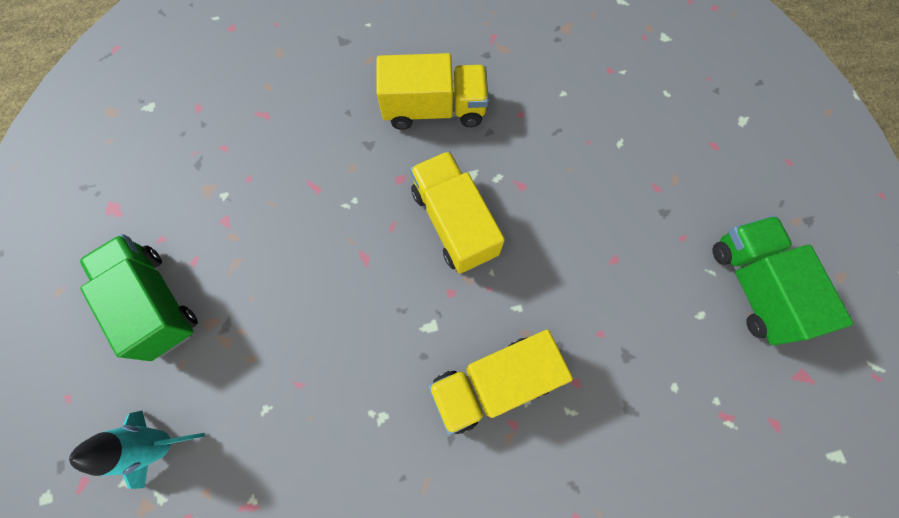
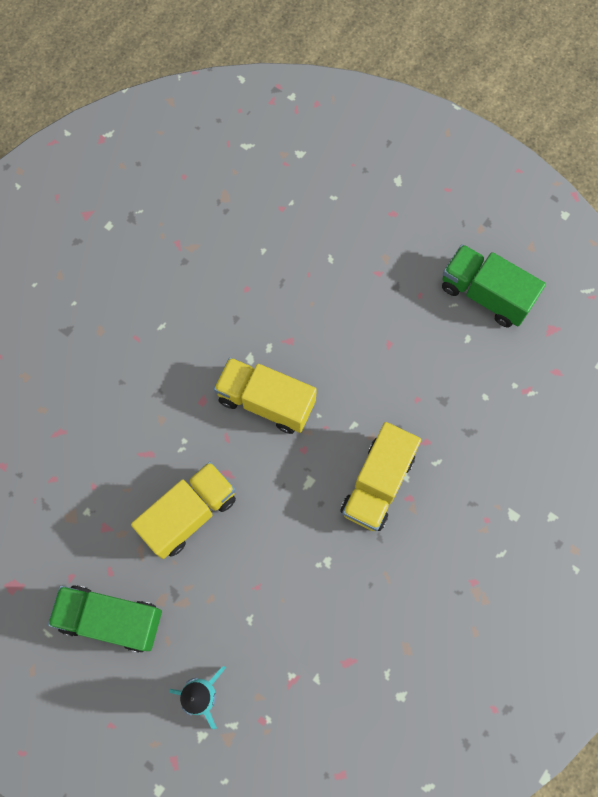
camera: 40 degrees left, 0 degrees up
(434, 109) = (182, 332): yellow truck -> yellow truck (189, 514)

